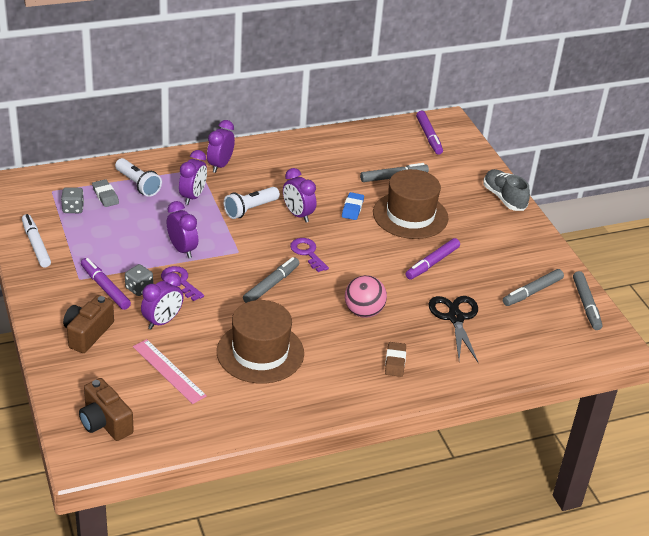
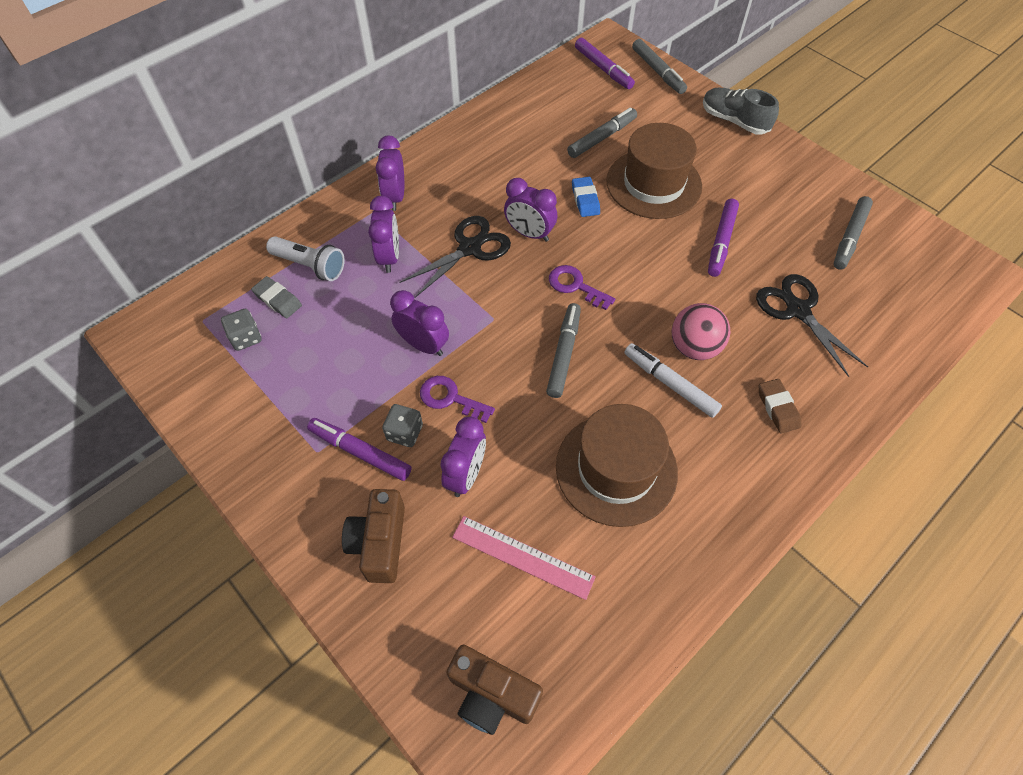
camera: 20 degrees left, 20 degrees up
(36, 245) = (227, 420): white marker -> white marker (670, 384)
(250, 209) = (469, 248): white flashlight -> black scissors
(586, 305) = (914, 231): grey marker -> grey marker (658, 72)

